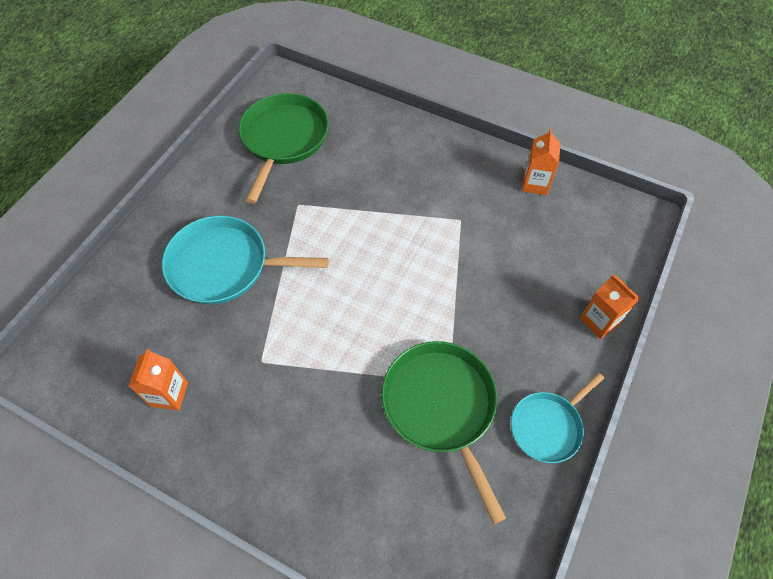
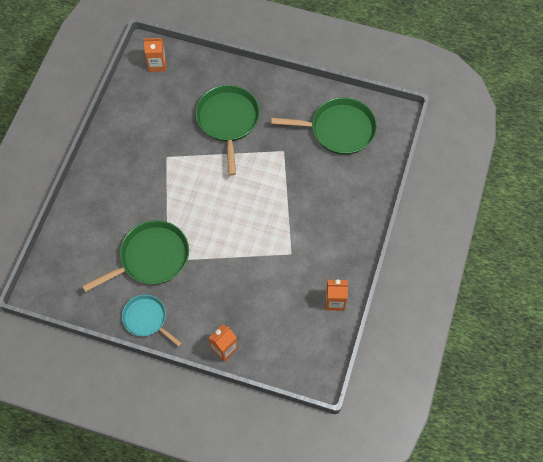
camera: 80 degrees right, 5 degrees up
(169, 394) = (140, 116): orange carton -> orange carton (157, 64)
(224, 265) = (228, 121): turquoise pan -> green pan

